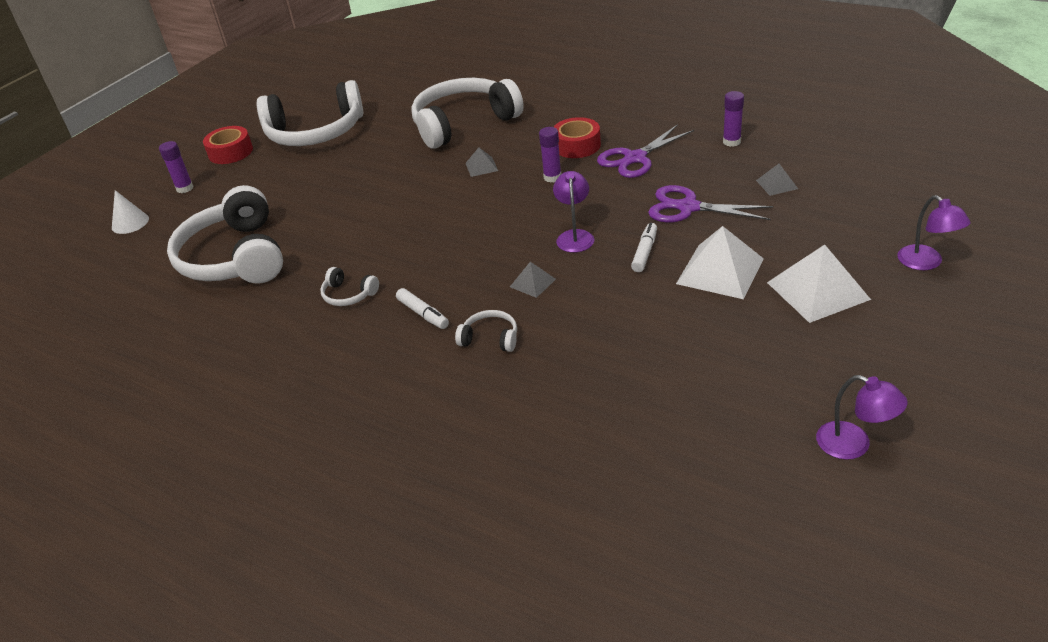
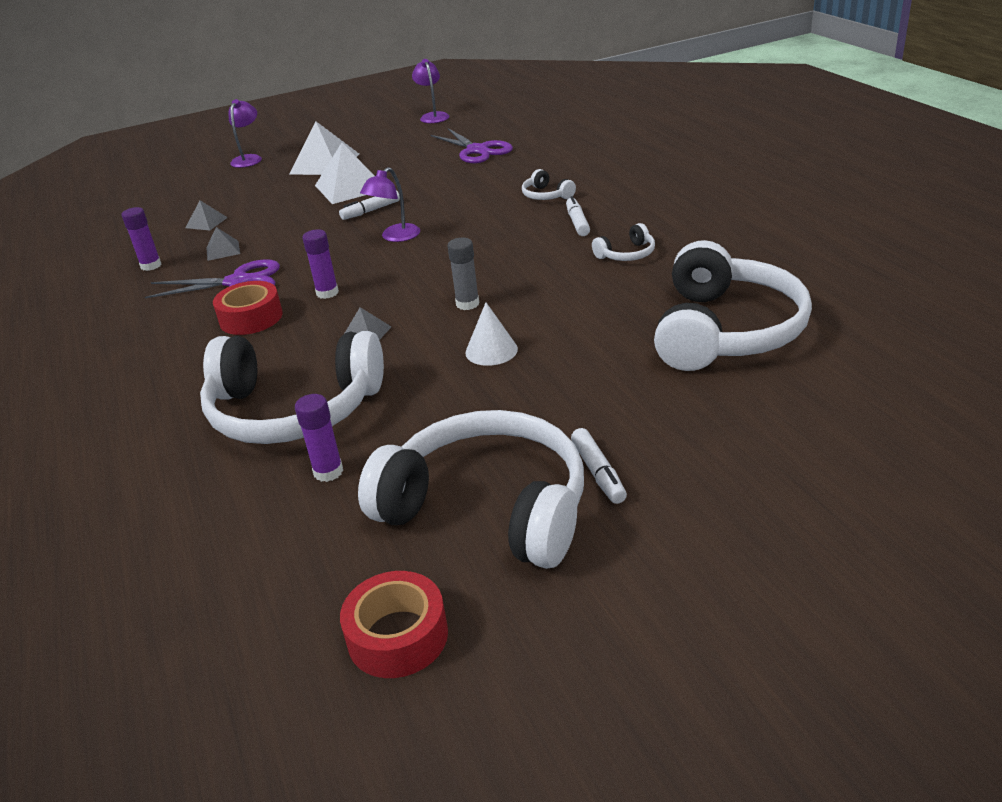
camera: 145 degrees left, 5 degrees down
(130, 223) = (876, 447): white cone -> white cone (491, 350)
(185, 188) = (769, 482): purple glue stick -> purple glue stick (328, 472)
(230, 152) = (657, 536): red tape -> red tape (397, 636)
(272, 161) = (598, 473): none -> white marker
(348, 295) = (627, 254): white headphones -> white headphones turned 90 degrees clockwise
(436, 208) = (467, 304): none -> grey glue stick
(532, 283) = (473, 217): grey pyramid -> grey pyramid (223, 250)
(688, 207) = (288, 228): purple scissors -> purple scissors (477, 150)

